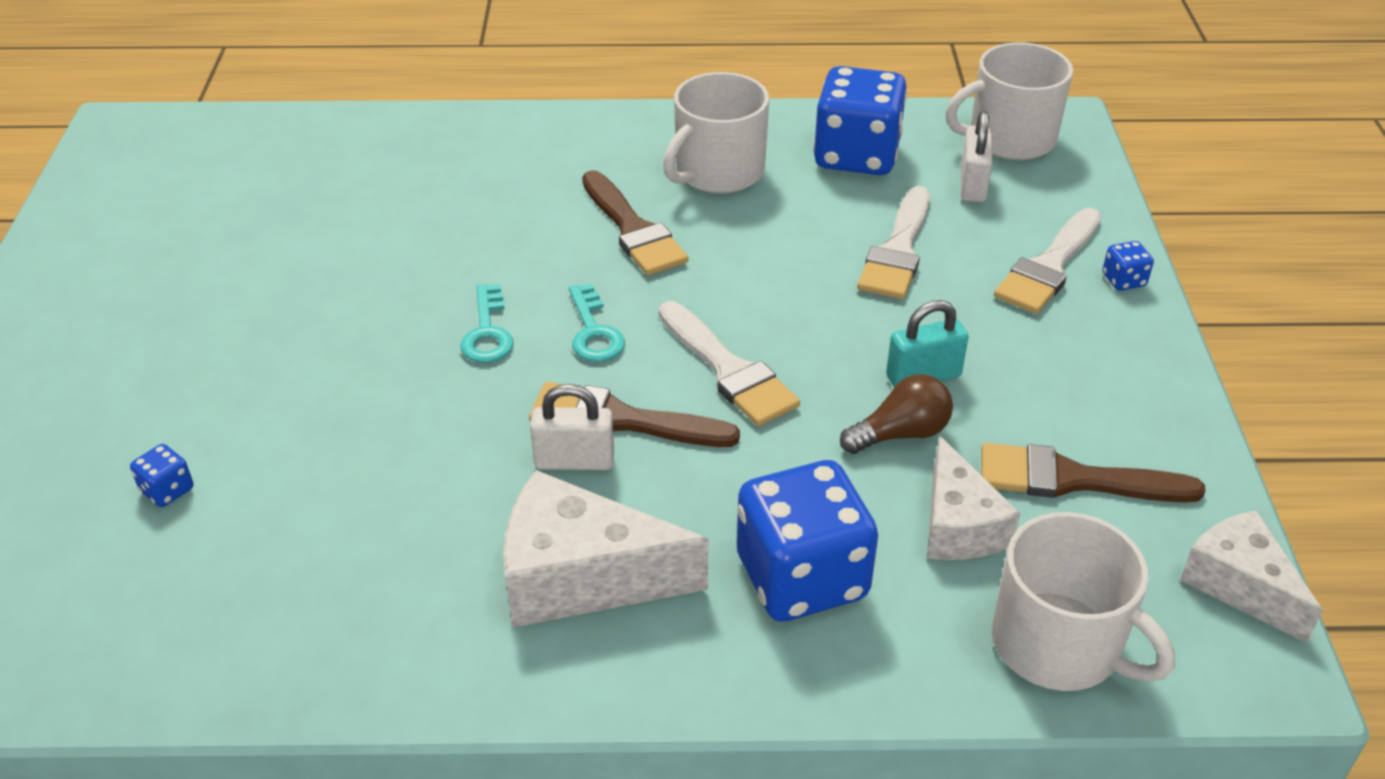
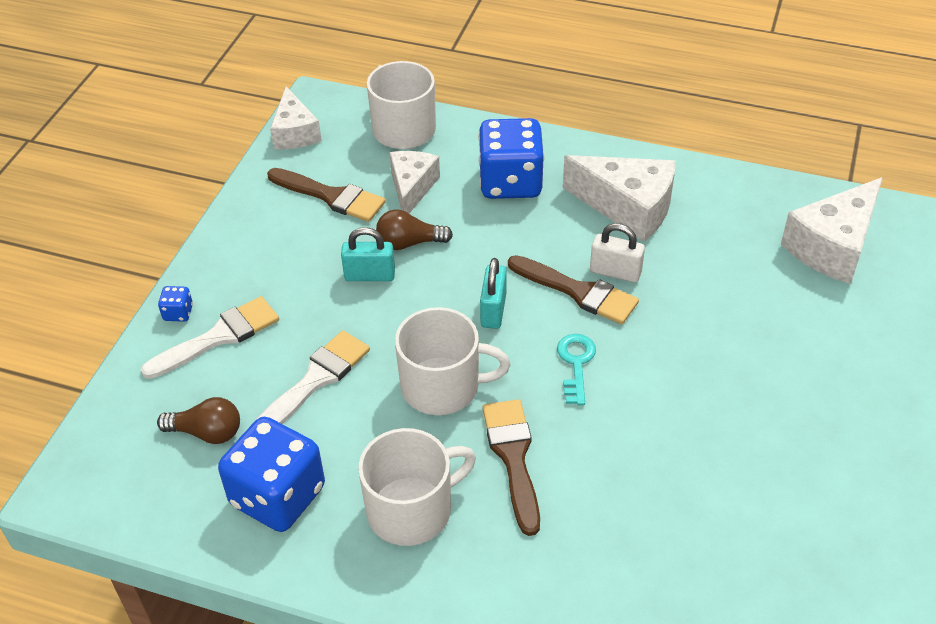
camera: 160 degrees left, 5 degrees up
(167, 490) = (877, 312): blue dice -> none
(221, 586) = (833, 246): none -> white cheese
(487, 332) = (655, 382): turquoise key -> none
(728, 370) = (493, 310): white brush -> turquoise padlock
(972, 185) = (207, 432): white padlock -> brown light bulb
(1009, 139) = (130, 480): white mug -> white mug (443, 386)

